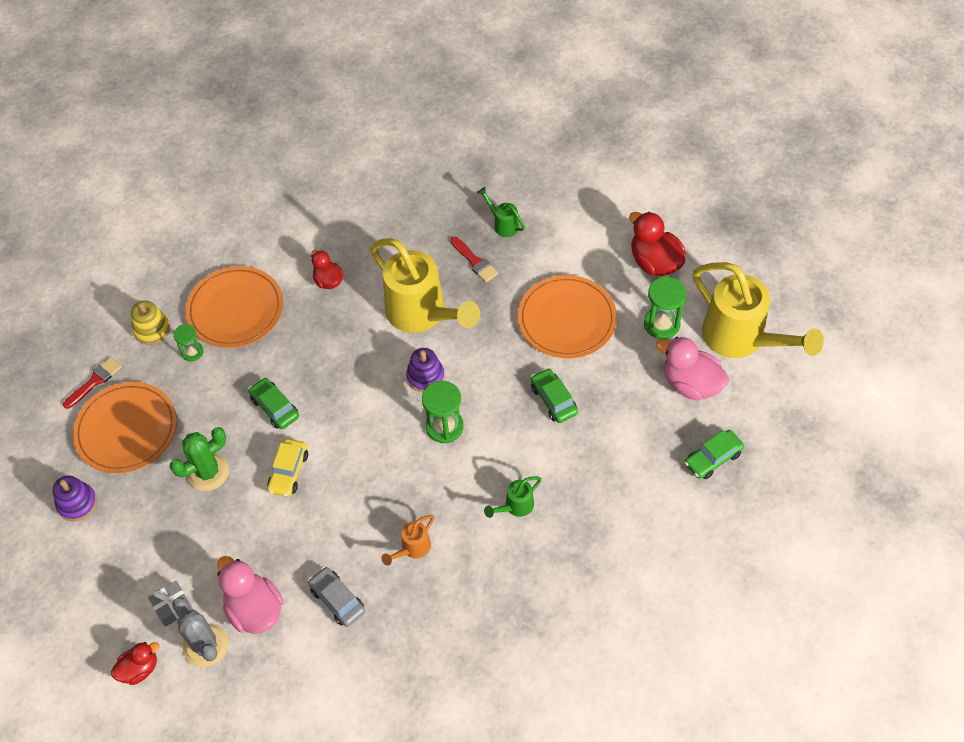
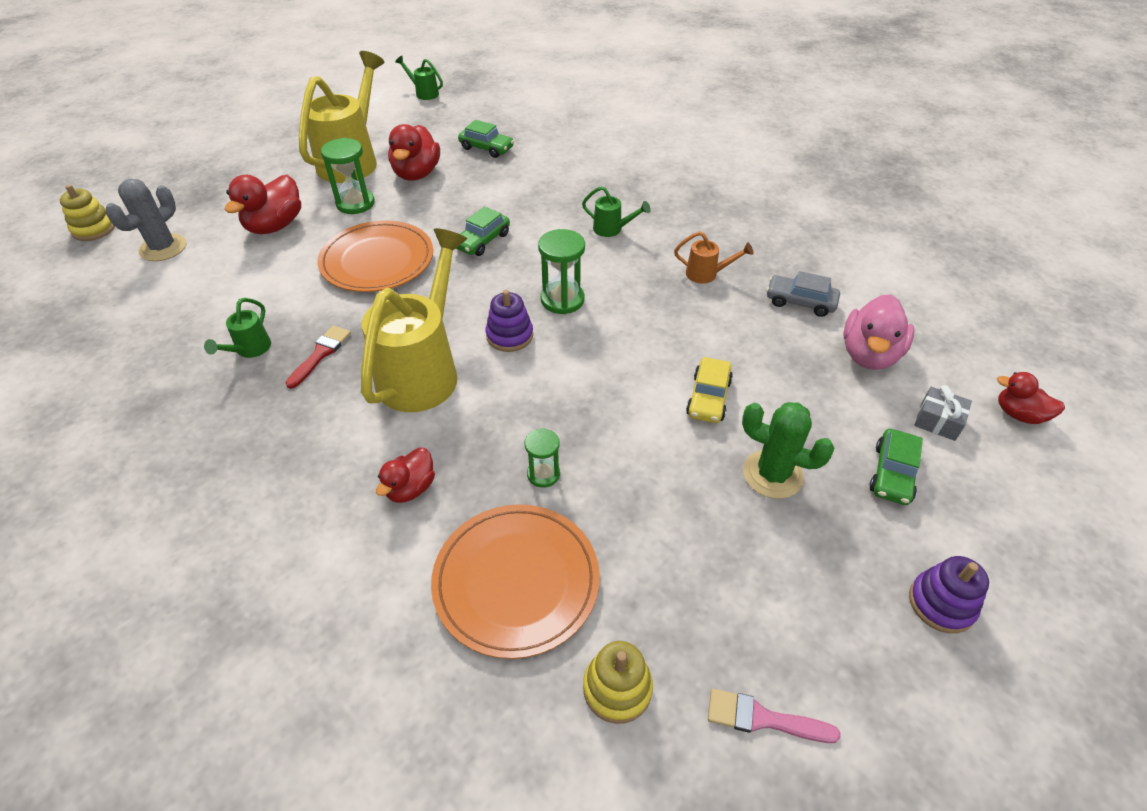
camera: 120 degrees left, 10 degrees down
(95, 381) = (763, 718): red brush -> pink brush
(126, 430) = (797, 610): orange plate -> none
(192, 352) = (621, 598): green hourglass -> green hourglass (543, 474)
(205, 645) = (939, 374): grey cactus -> grey cactus (163, 248)
(275, 407) = (640, 451): green car -> green car (892, 474)
(289, 472) = (708, 398): yellow car -> yellow car turned 120 degrees clockwise
(337, 600) = (800, 302): grey car -> grey car turned 90 degrees clockwise
(690, 384) = (417, 174): pink duck -> red duck
(710, 150) = (94, 229): none -> yellow stacking toy
(867, 440) = (424, 93): none -> green watering can

